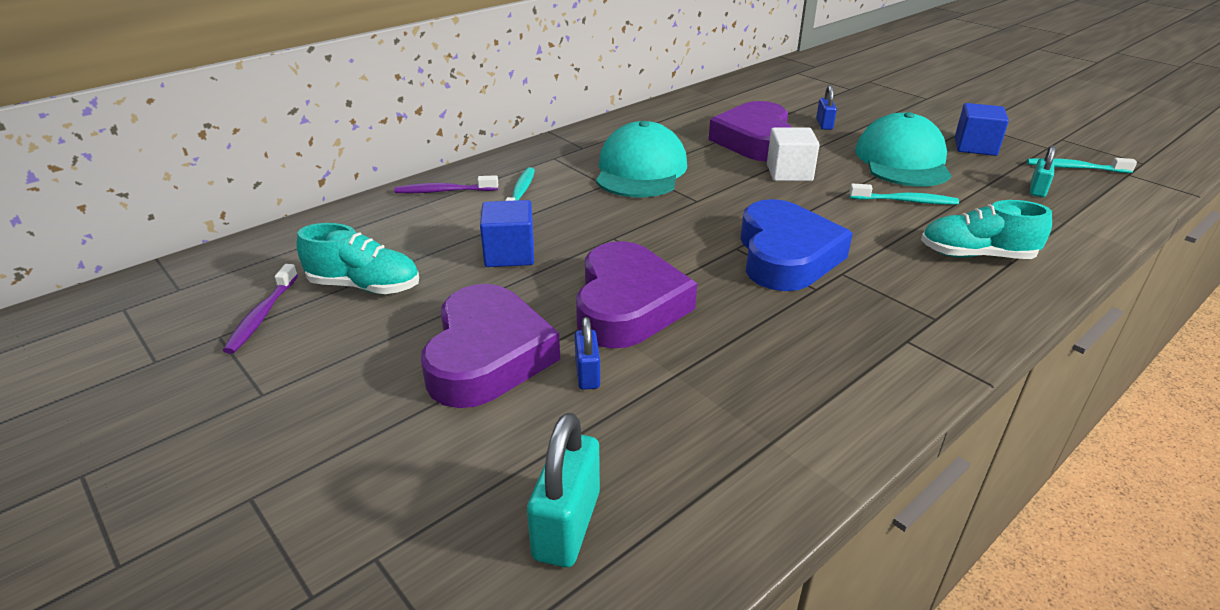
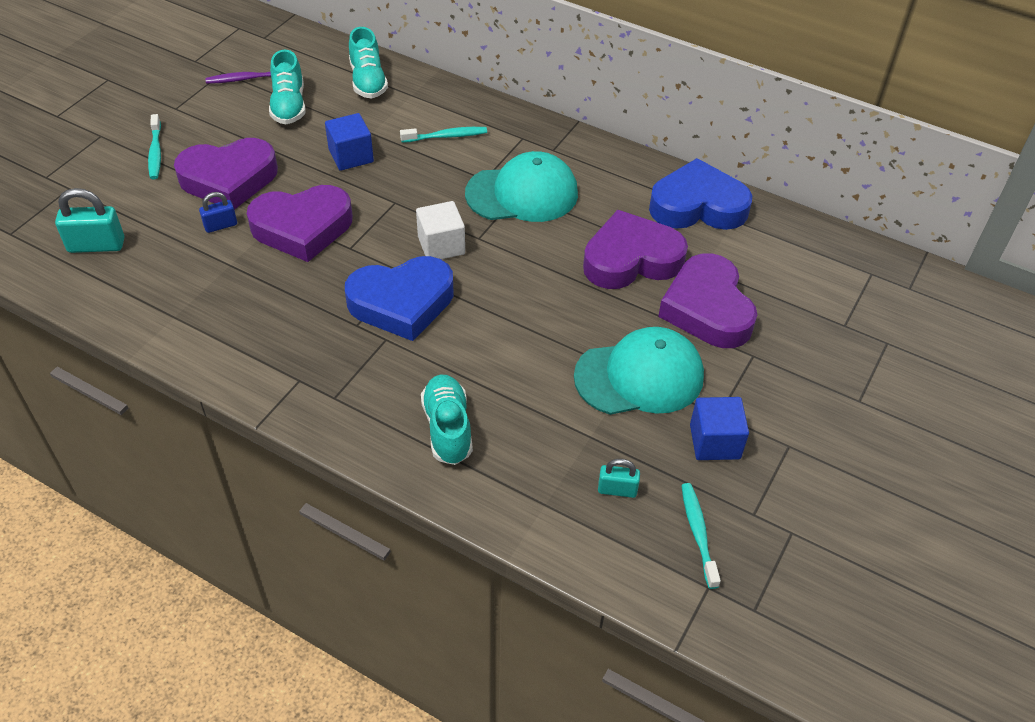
camera: 70 degrees right, 15 degrees up
(372, 224) = (368, 81): none -> turquoise shoe
(444, 191) = (432, 97): purple toothbrush -> none
(697, 107) = (698, 206): none -> blue heart
(789, 172) = (565, 291): white cube -> white cube (441, 245)
(824, 124) = (707, 309): blue padlock -> purple heart
(905, 201) = (539, 379): turquoise toothbrush -> turquoise toothbrush (155, 152)

